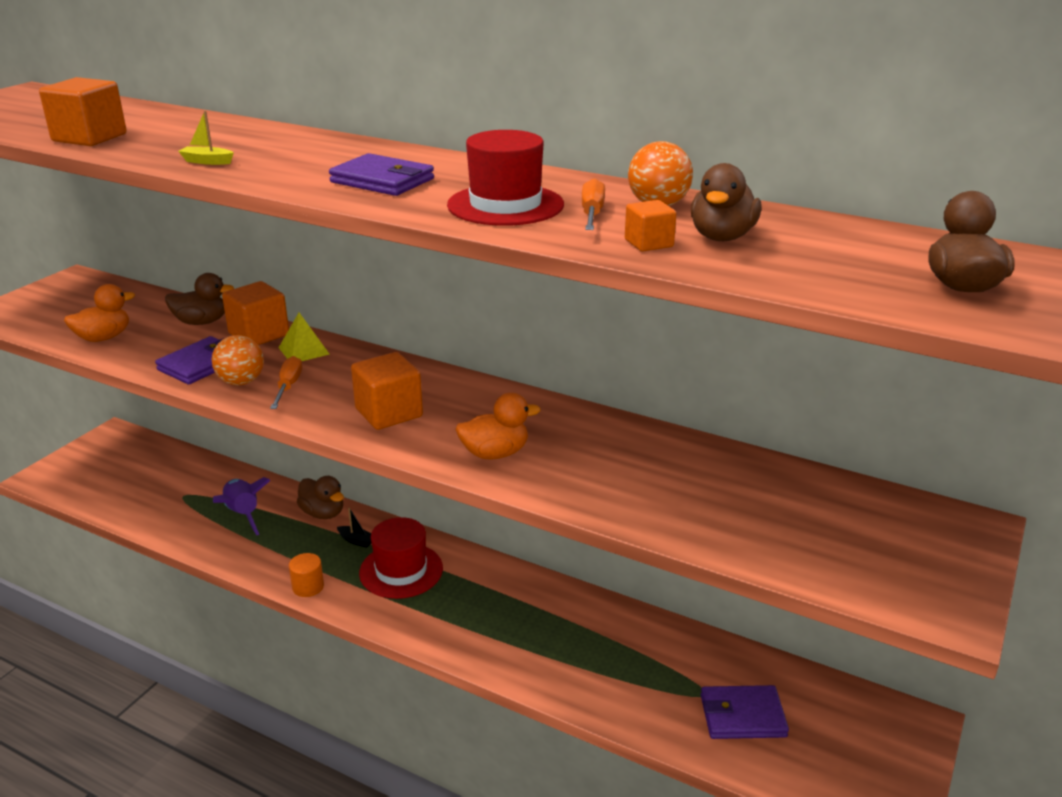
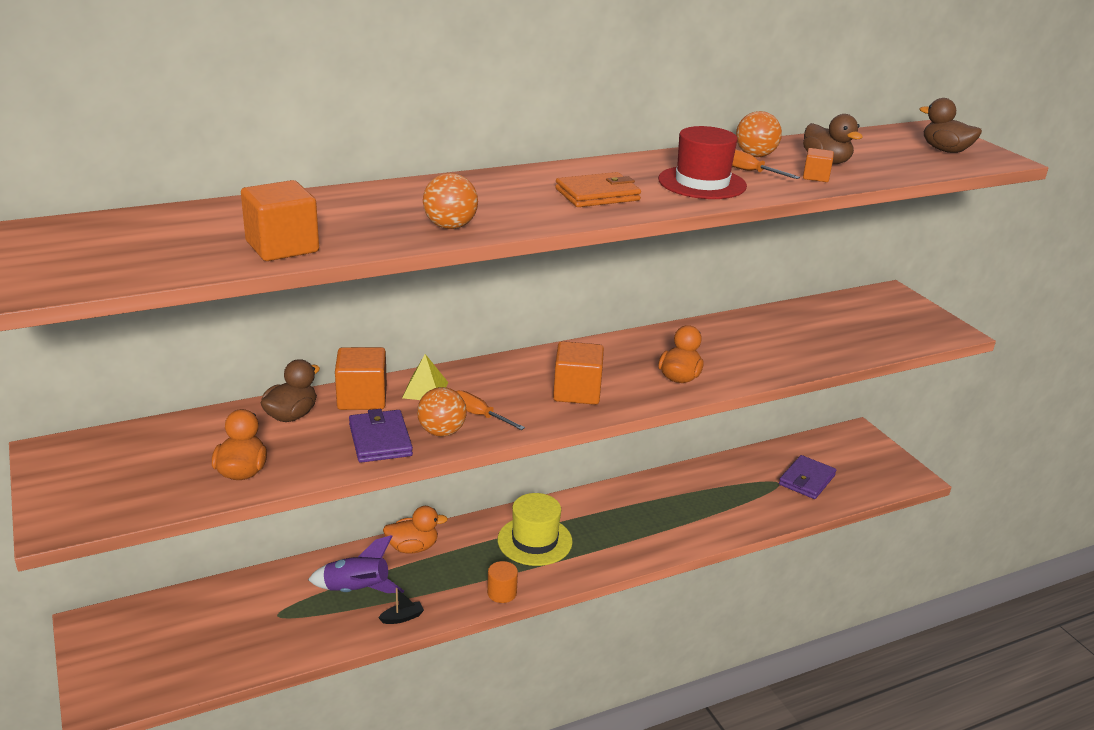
camera: 55 degrees left, 0 degrees up
(207, 161) = (450, 226): yellow boat -> orange ball
(323, 513) = (412, 547): brown duck -> orange duck
(356, 541) = (471, 546): black boat -> black boat (402, 617)
(382, 181) = (597, 195): purple wallet -> orange wallet
(401, 570) = (535, 541): red hat -> yellow hat

